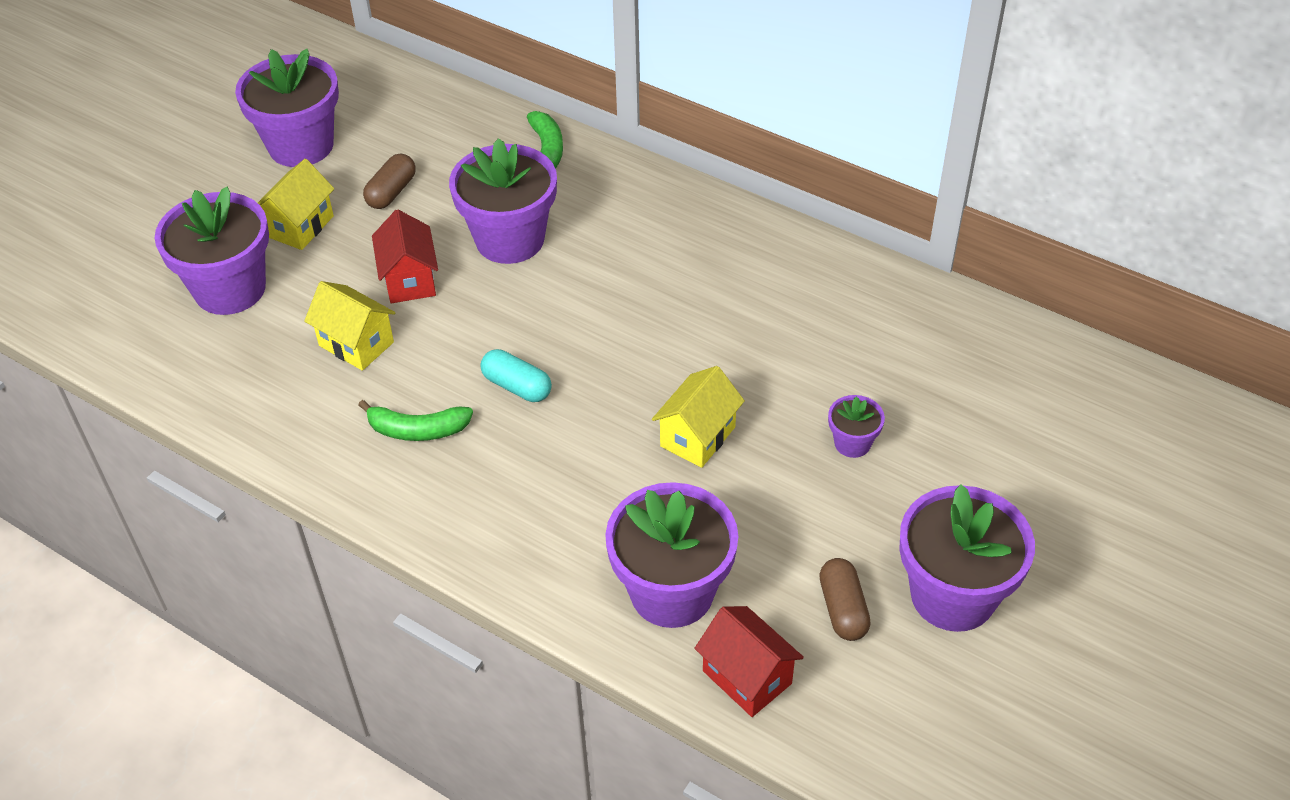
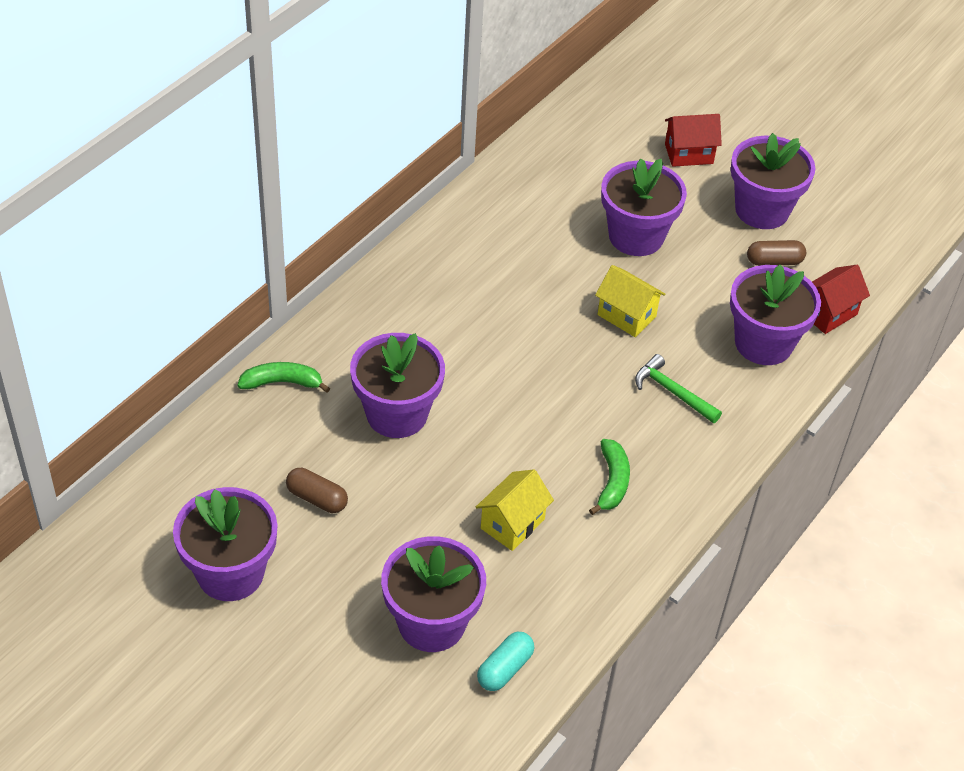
camera: 90 degrees left, 0 degrees up
(300, 226) = (353, 570): yellow house -> none
(410, 280) = (438, 485): red house -> red house (688, 154)
(517, 386) = (569, 417): turquoise capsule -> turquoise capsule (505, 669)
(568, 487) = (672, 392): none -> green hammer
(852, 443) = (636, 236): purple flower pot -> purple flower pot, size x2.13

